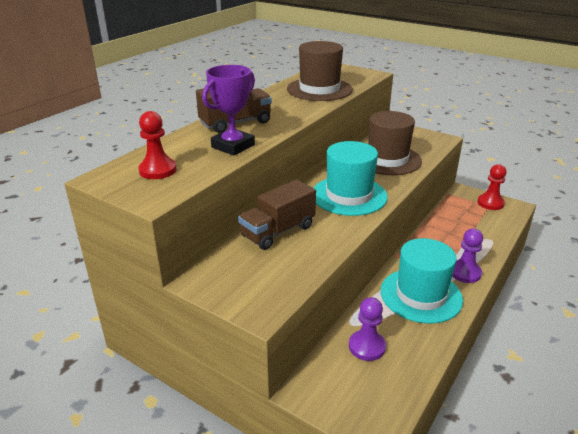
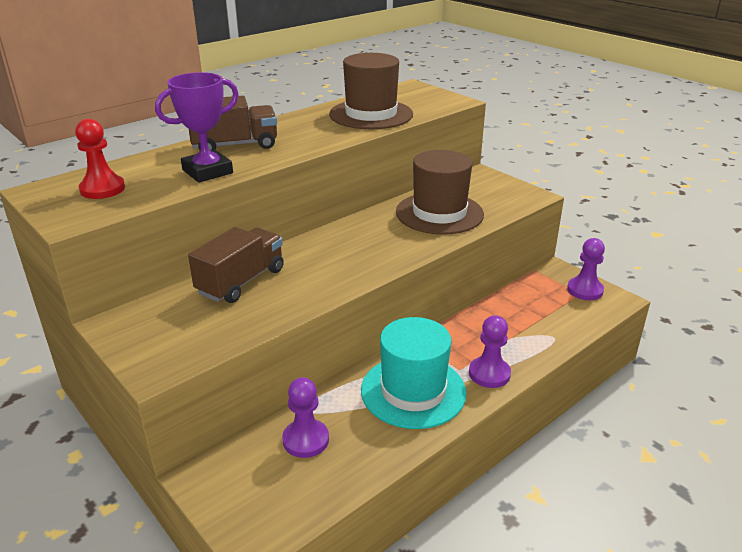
camera: 15 degrees right, 0 degrees up
(278, 231) = (241, 281): brown truck -> brown truck turned 150 degrees clockwise
(349, 195) = (357, 251): turquoise hat -> none
(490, 203) = (585, 290): red pawn -> purple pawn

